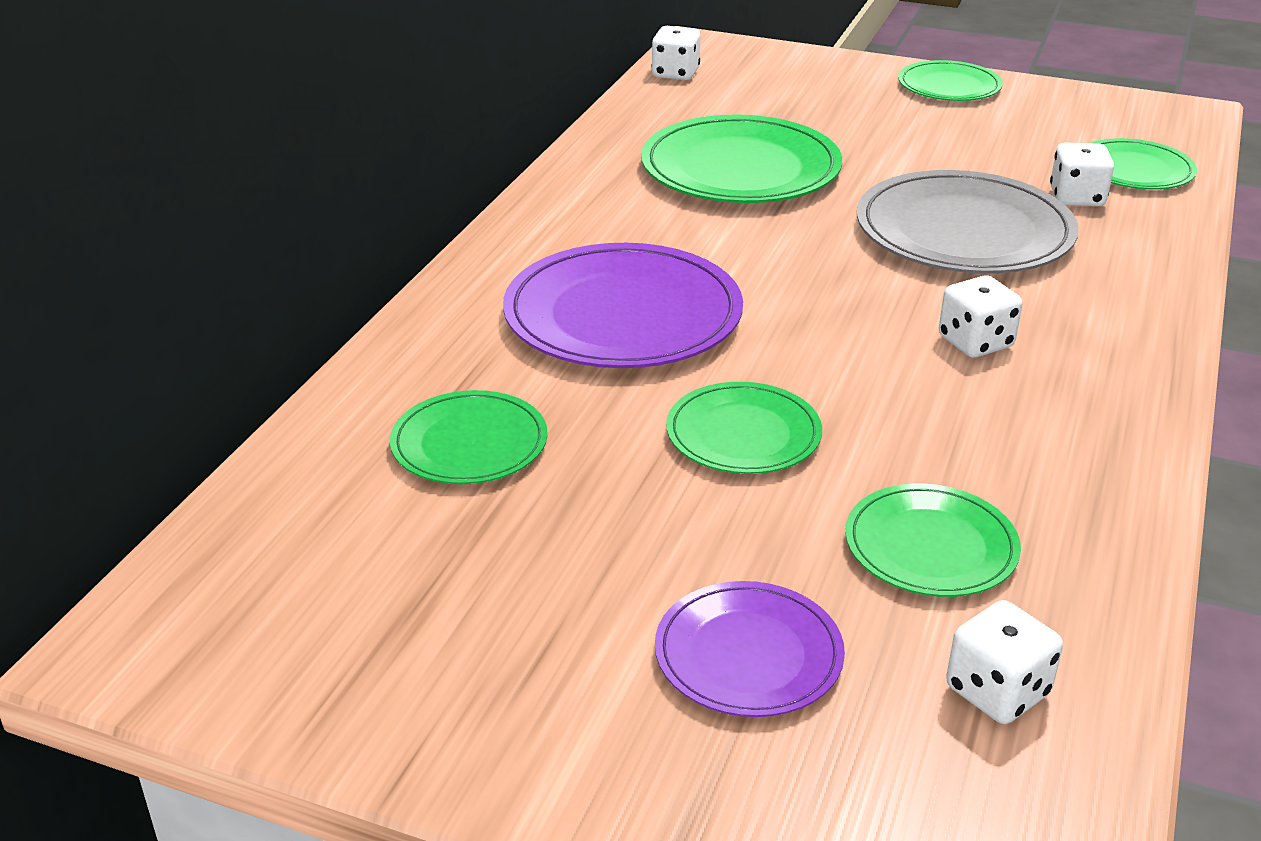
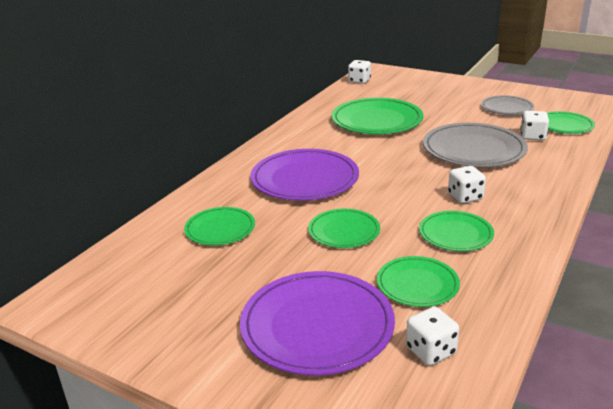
camera: 10 degrees right, 5 degrees down
(748, 654) = (317, 325): purple plate -> purple plate, size x1.74
(949, 86) = (484, 88): green plate -> green plate (455, 234)
(1007, 132) = (507, 108): none -> grey plate

